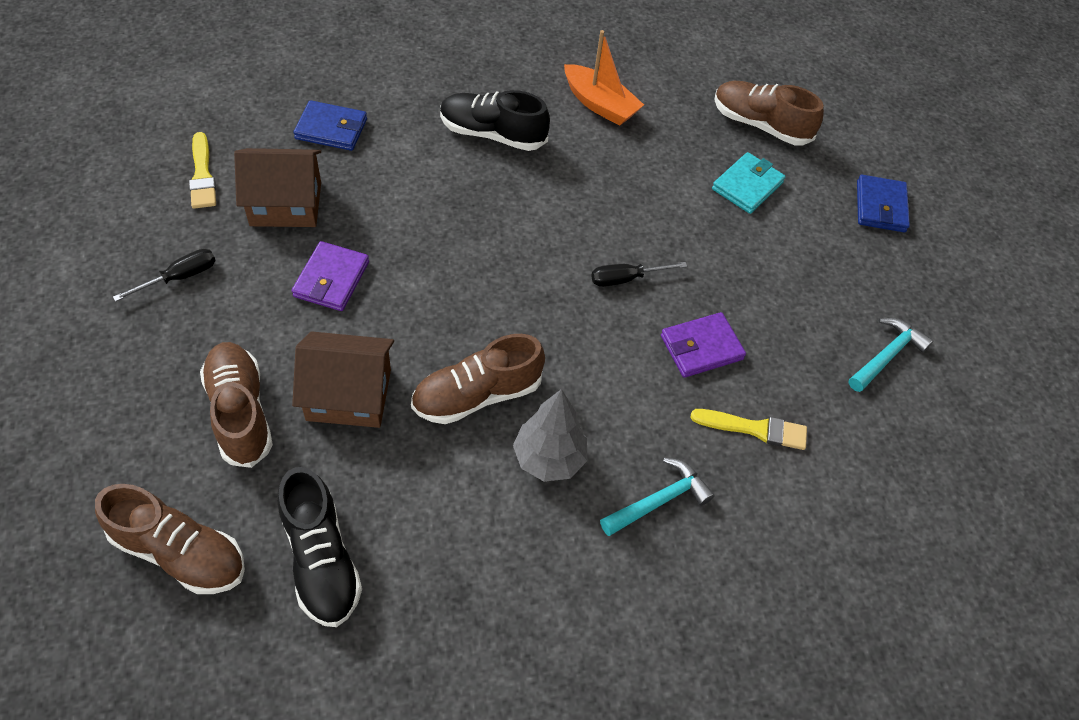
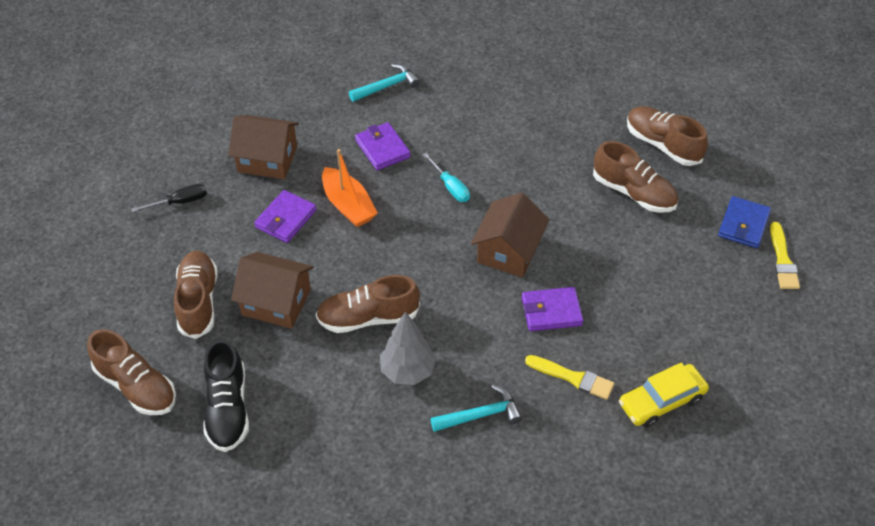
camera: 20 degrees right, 5 degrees down
(202, 175) = (213, 130): yellow brush -> yellow brush (782, 260)
(331, 129) = (315, 107): blue wallet -> none
(432, 171) = (382, 149): none -> purple wallet
(492, 134) = (438, 126): black shoe -> none
(530, 208) = (450, 187): none -> turquoise screwdriver
(600, 104) = (532, 112): orange boat -> orange boat (348, 205)
(626, 279) = (508, 251): black screwdriver -> brown house
(747, 186) = (633, 193): turquoise wallet -> brown shoe
(867, 439) = (661, 401): none -> yellow car
(886, 355) = (702, 342): turquoise hammer -> turquoise hammer (387, 86)

